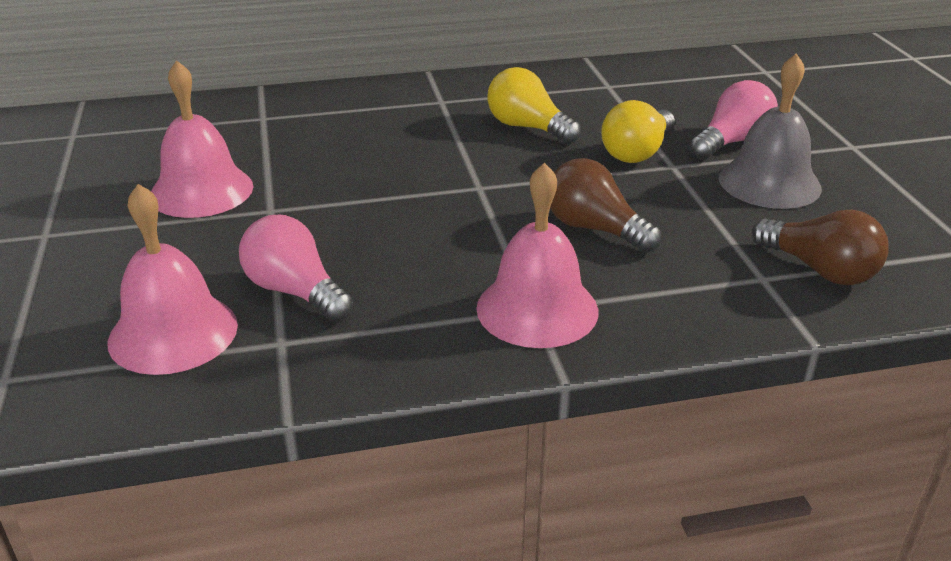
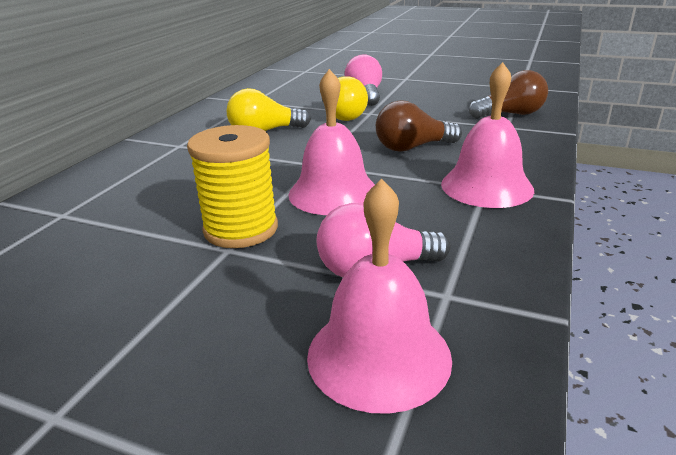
camera: 55 degrees left, 5 degrees down
(201, 191) = (137, 277): pink bell -> pink bell (333, 193)
(308, 202) = (241, 229): none -> yellow spool
(769, 182) = (417, 100): grey bell -> none

